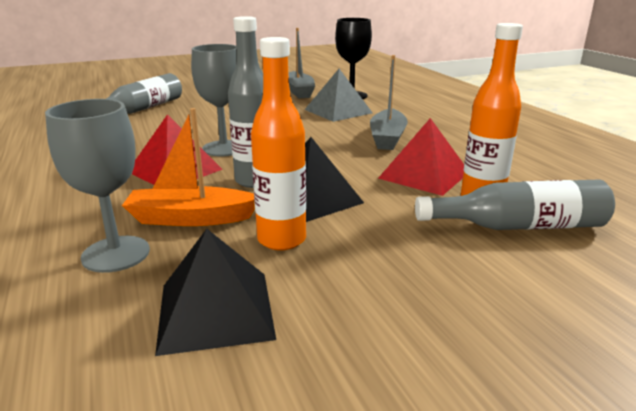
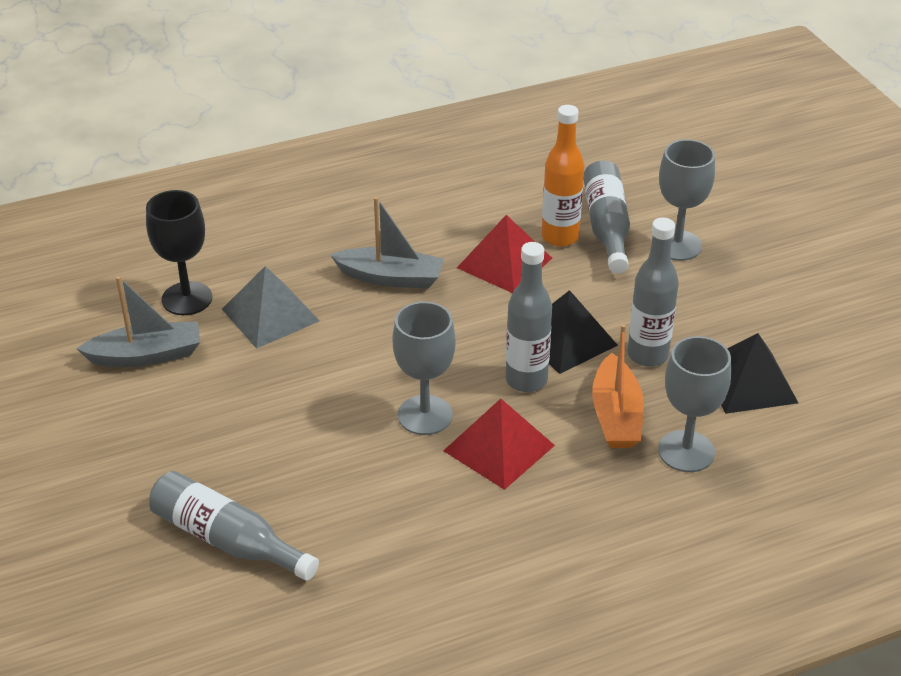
camera: 90 degrees left, 15 degrees up
(281, 240) = (647, 355): orange bottle -> grey bottle
(509, 273) = (677, 245): none -> grey goblet

